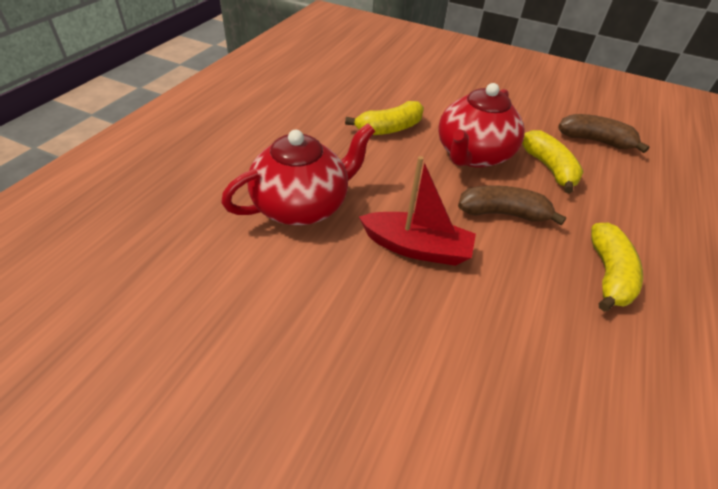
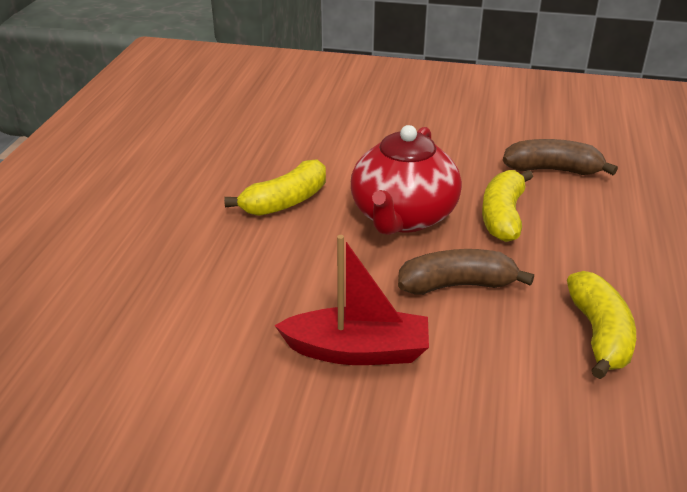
camera: 10 degrees left, 10 degrees down
(302, 206) = (193, 327): red teapot -> none
(549, 168) = (503, 216): yellow banana -> yellow banana turned 135 degrees counterclockwise

